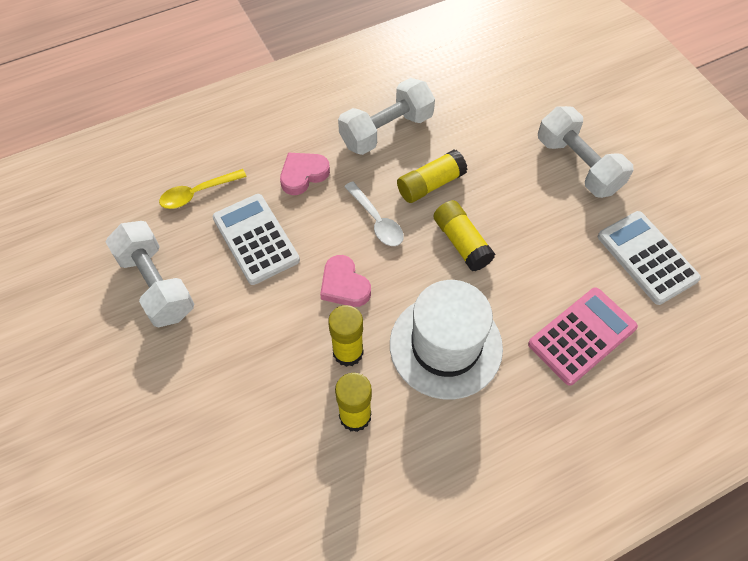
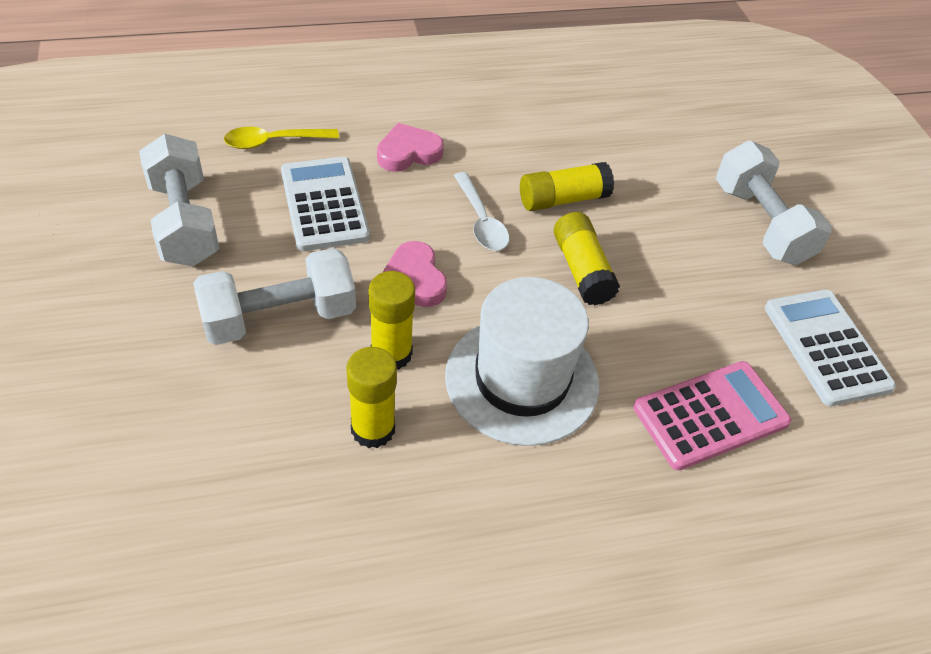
camera: 10 degrees right, 10 degrees down
(386, 130) = (527, 132): white dumbbell -> white dumbbell (279, 317)

